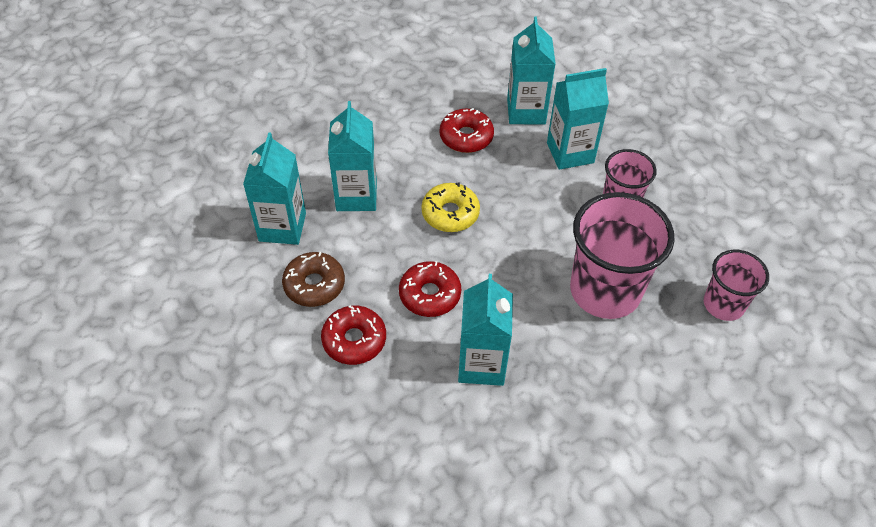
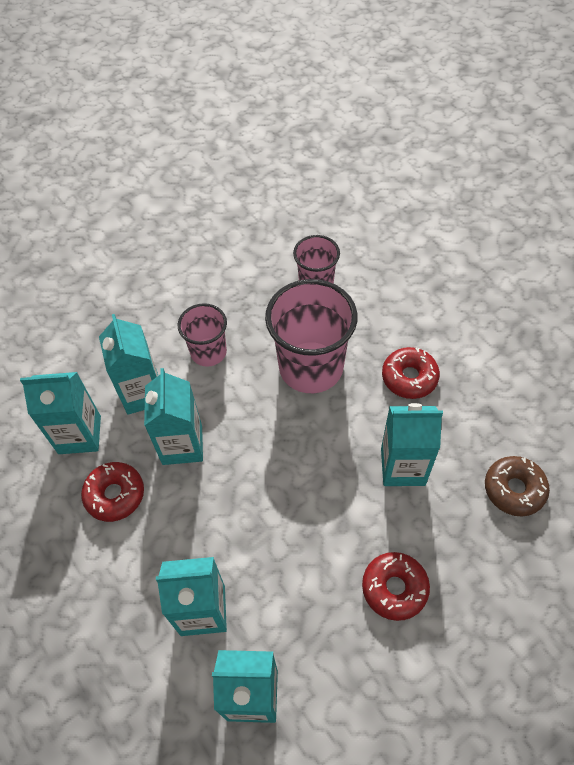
camera: 90 degrees left, 5 degrees up
(314, 285) = (331, 641): brown donut -> brown donut (514, 489)
(430, 294) = (331, 518): red donut -> red donut (409, 377)
(450, 213) = (225, 505): yellow donut -> none
(513, 182) = (182, 445): none -> turquoise carton

